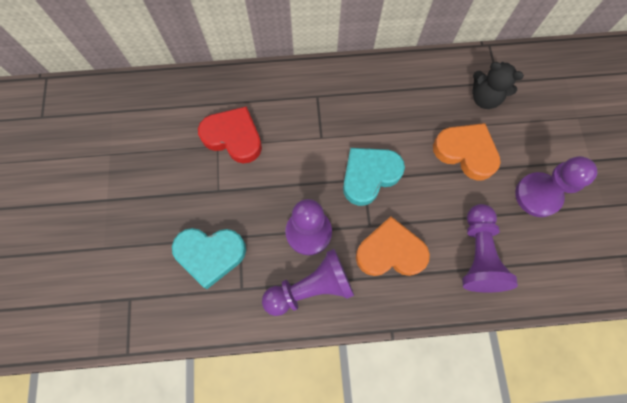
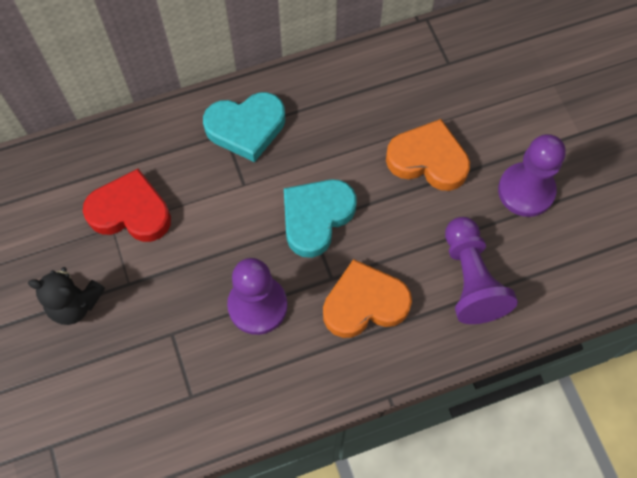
camera: 15 degrees left, 5 degrees down
(210, 254) = (140, 365): turquoise heart -> turquoise heart (246, 128)
(311, 287) = (277, 372): purple pawn -> none
(484, 98) = (435, 87): black teddy bear -> black teddy bear (75, 304)

